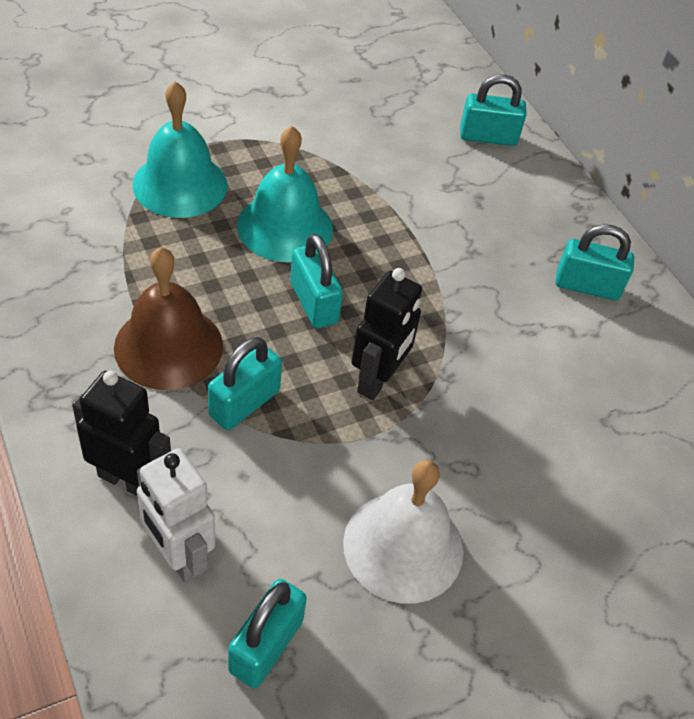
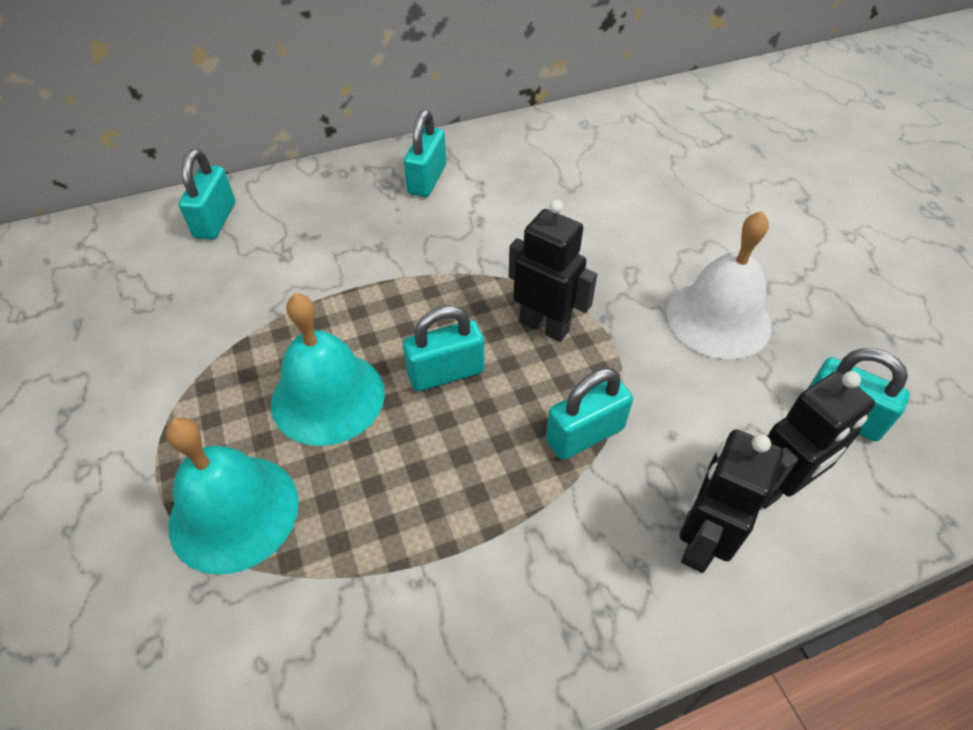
camera: 80 degrees left, 0 degrees up
(168, 346) = (512, 511): brown bell -> none
(179, 557) = (776, 487): white robot -> black robot
(244, 403) = (585, 434): turquoise padlock -> turquoise padlock turned 75 degrees counterclockwise

